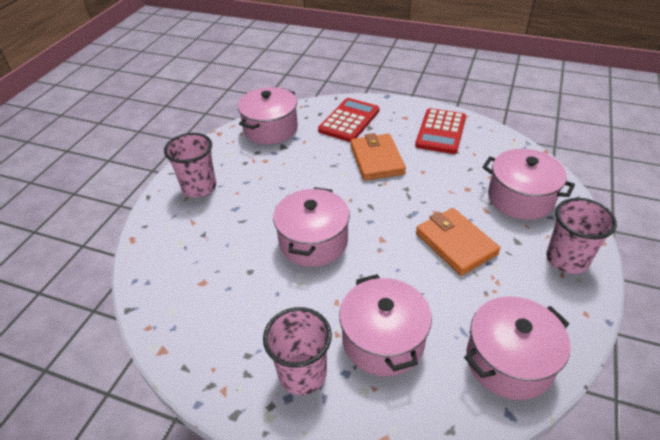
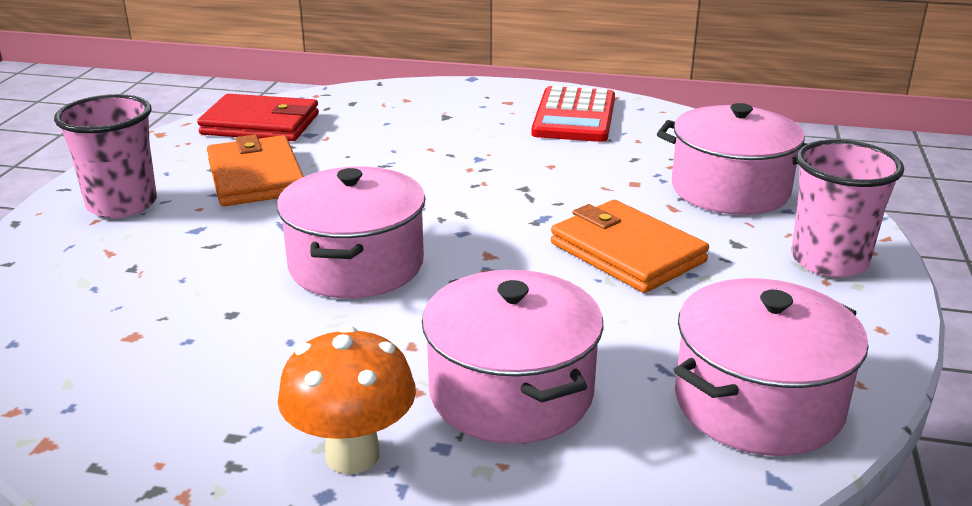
camera: 10 degrees left, 15 degrees down
(270, 129) = (260, 124): pink pot -> red wallet
(302, 374) = (352, 455): pink cup -> orange mushroom
(349, 120) = (407, 109): red calculator -> none
(376, 160) = (464, 154): orange wallet -> orange wallet (256, 177)

